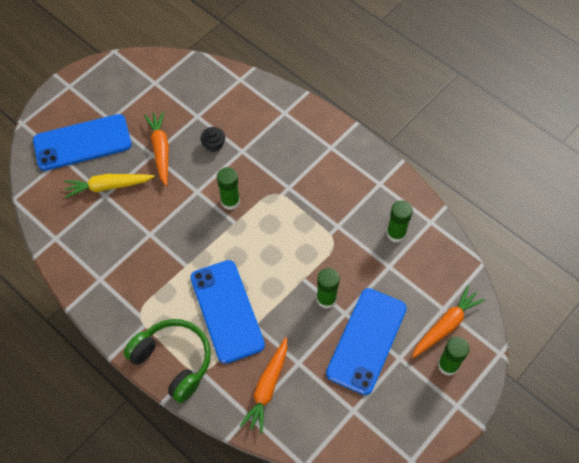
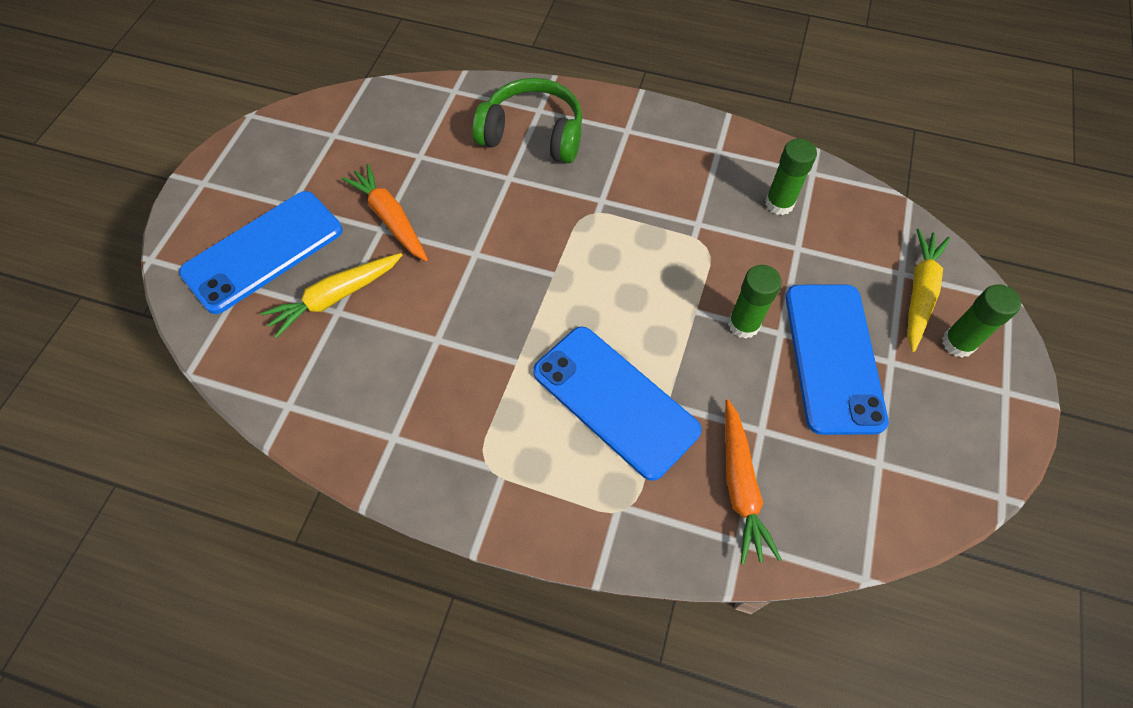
camera: 25 degrees left, 0 degrees up
(173, 361) = (578, 511): green headphones -> green headphones (533, 134)
(213, 145) = (464, 184): black cupcake -> none
(230, 201) = (531, 248): green glue stick -> none
(445, 325) = (919, 293): orange carrot -> yellow carrot

